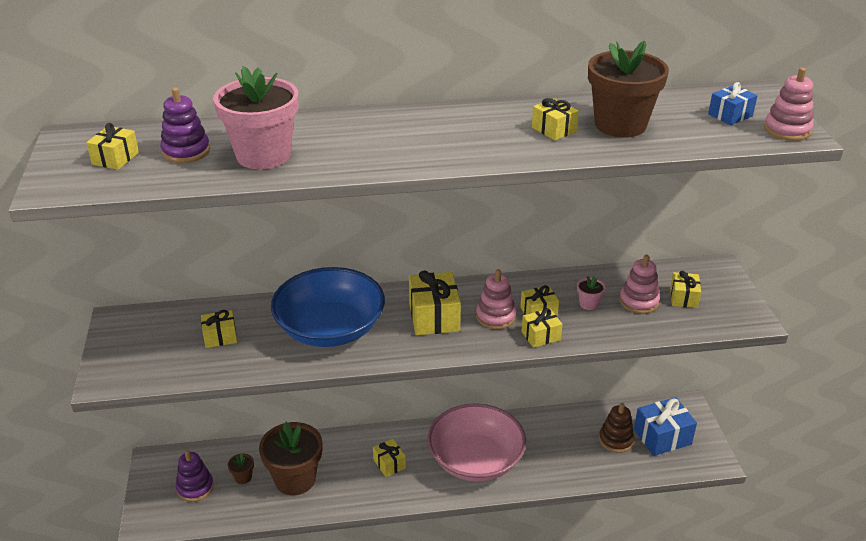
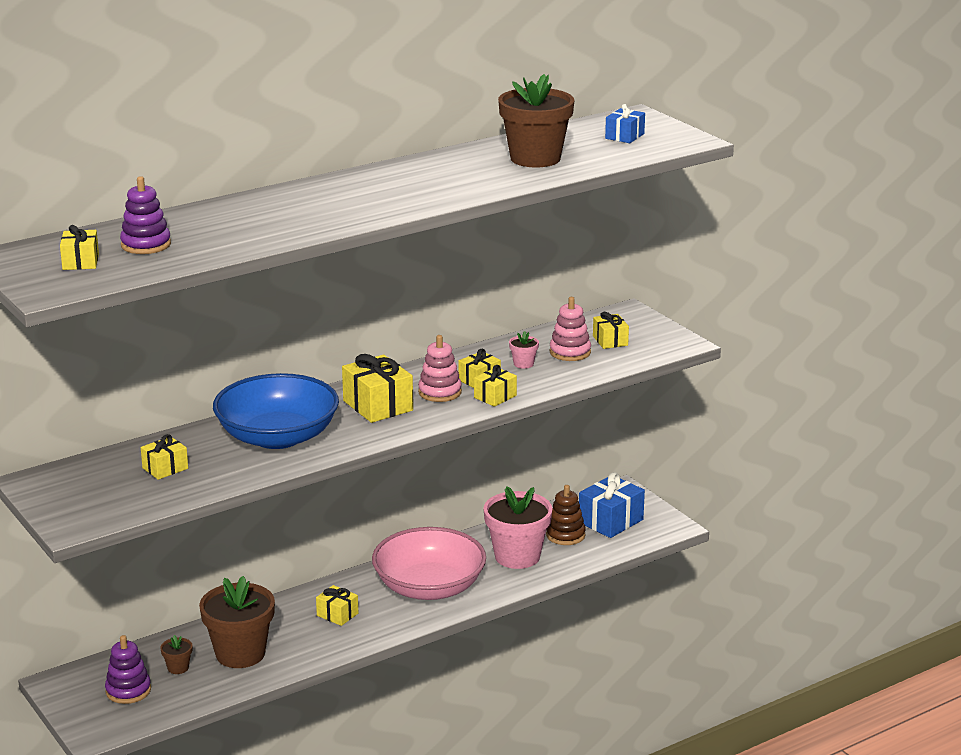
camera: 25 degrees left, 10 degrees down
(263, 155) = (227, 234): pink flower pot -> pink flower pot (517, 556)
(553, 129) = (479, 171): yellow gift -> none
(787, 130) = (679, 139): pink stacking toy -> none

